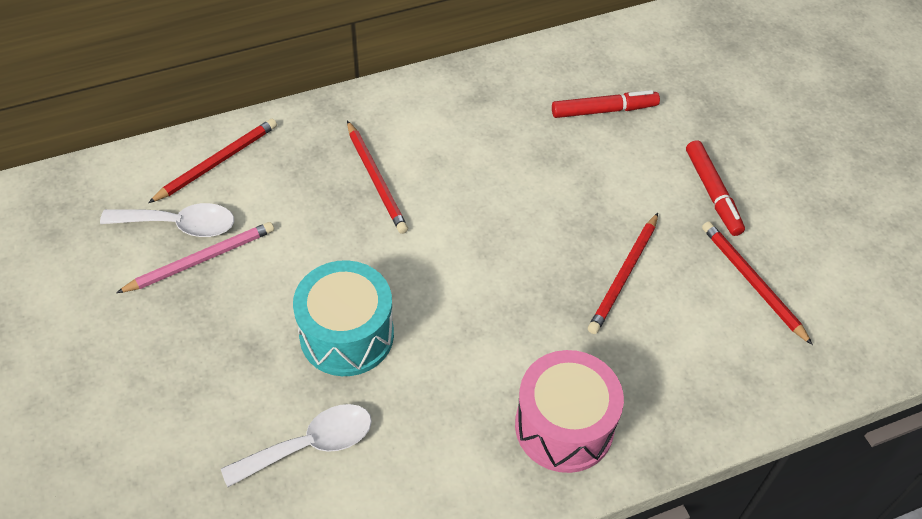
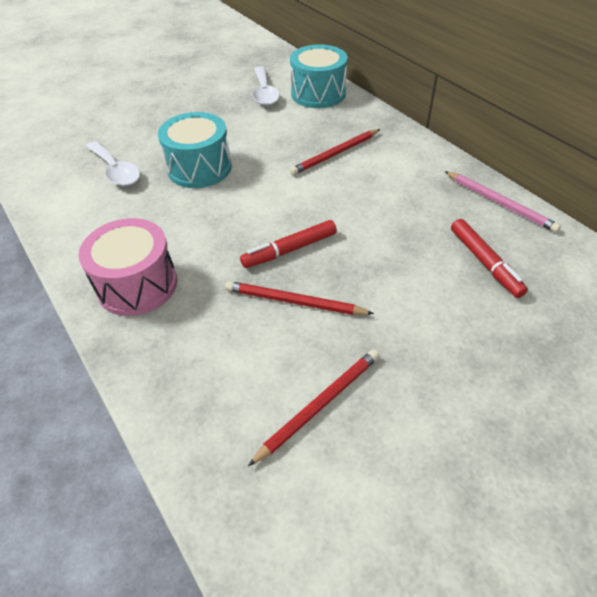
camera: 80 degrees right, 5 degrees down
(201, 259) = (241, 105): pink pencil -> pink pencil (500, 203)
(217, 162) = (318, 93): red pencil -> turquoise drum
(712, 193) = (424, 358): red marker -> red marker (289, 250)

